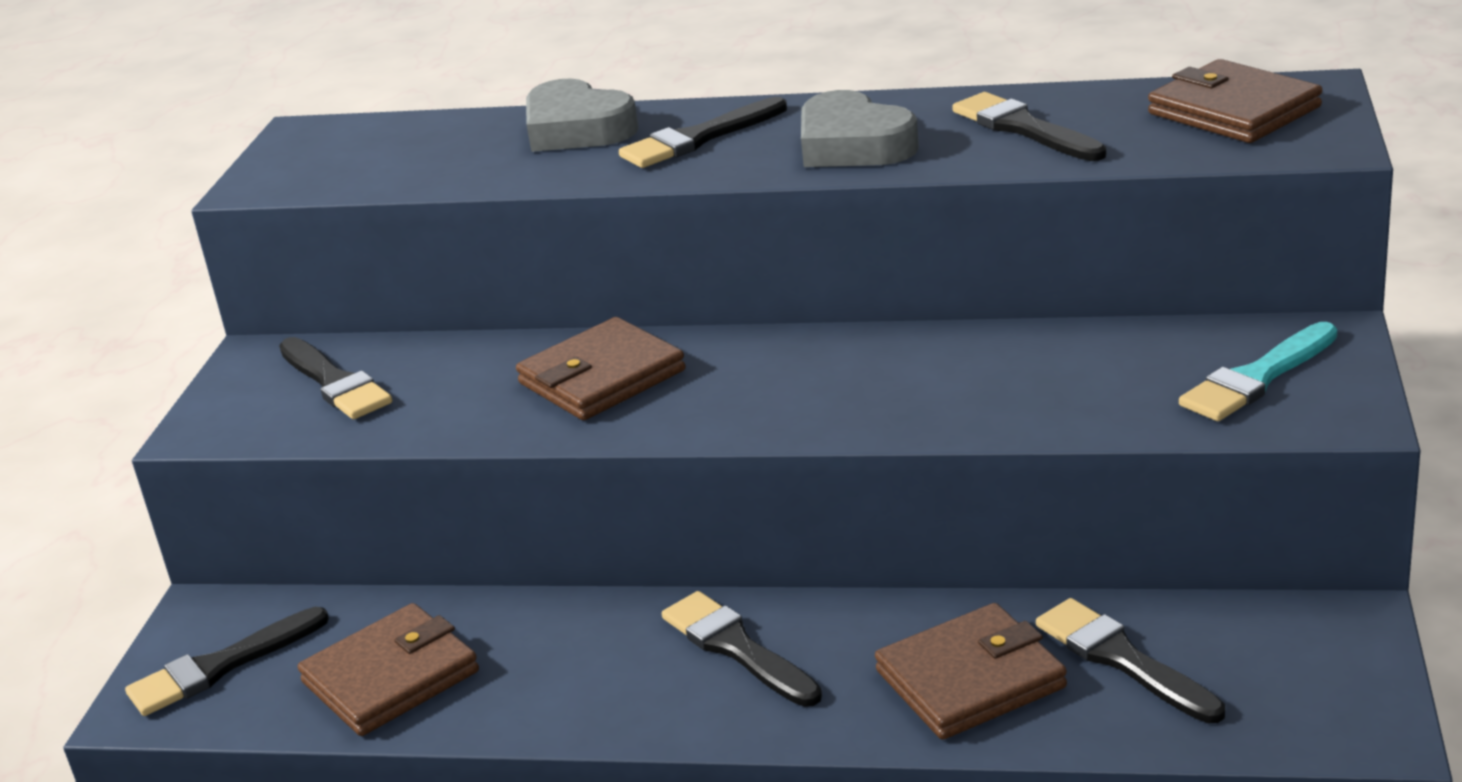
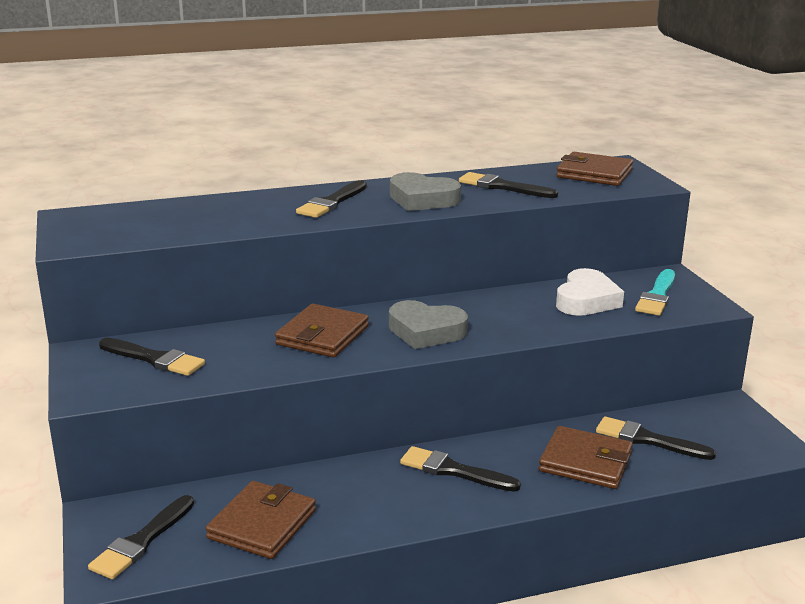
camera: 30 degrees left, 5 degrees down
(577, 129) = (253, 203): grey heart -> grey heart (426, 331)
(970, 679) = (585, 462): brown wallet -> brown wallet turned 75 degrees clockwise
(1108, 369) = (586, 300): none -> white heart

